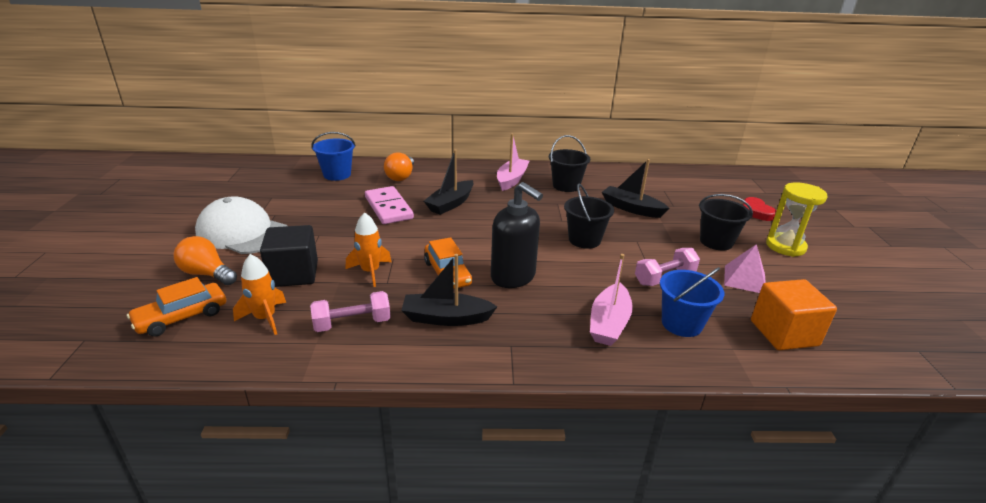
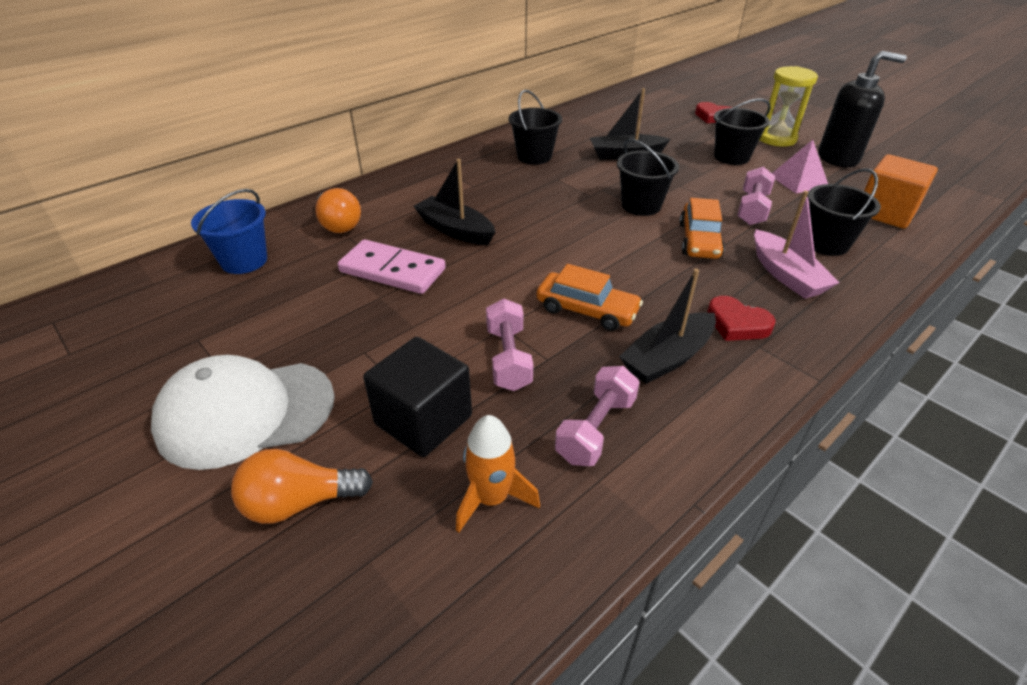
camera: 40 degrees left, 10 degrees up
(182, 317) = (376, 585): orange car -> orange car (699, 240)
(370, 272) = (508, 358): orange rocket -> pink dumbbell
(451, 204) = (455, 230): black boat -> black boat turned 135 degrees clockwise
(511, 180) = (471, 173): pink boat -> none
(513, 277) = (648, 277): black soap dispenser -> black soap dispenser (838, 158)
(520, 327) = (737, 324): none -> red heart
(681, 324) = (826, 243): blue bucket -> black bucket

